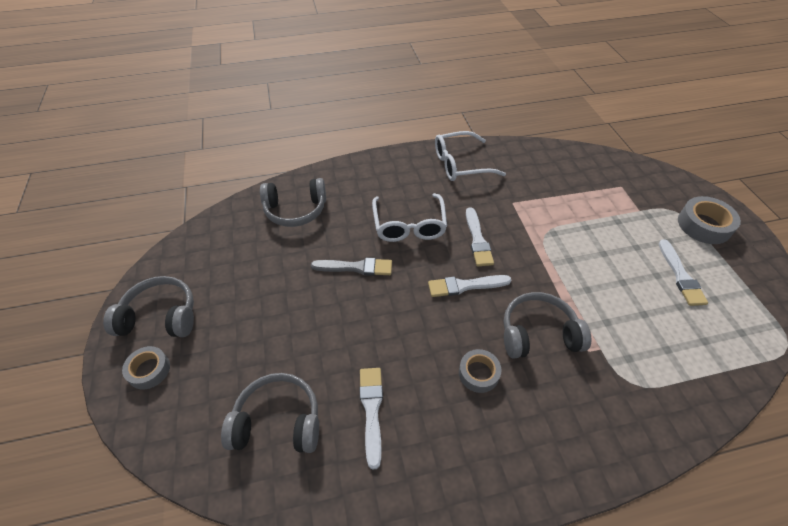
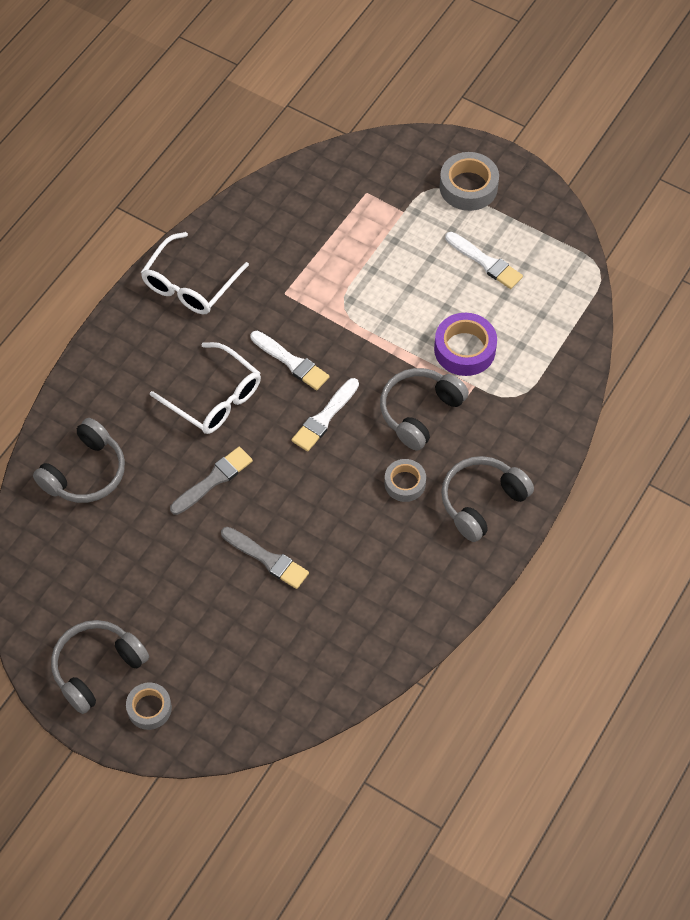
camera: 45 degrees left, 10 degrees up
(278, 422) = (297, 647): grey headphones -> grey headphones (482, 502)
(330, 342) = (267, 559): none -> grey brush
(371, 410) = (356, 578): white brush -> none
(614, 319) = (464, 349): none -> purple tape

